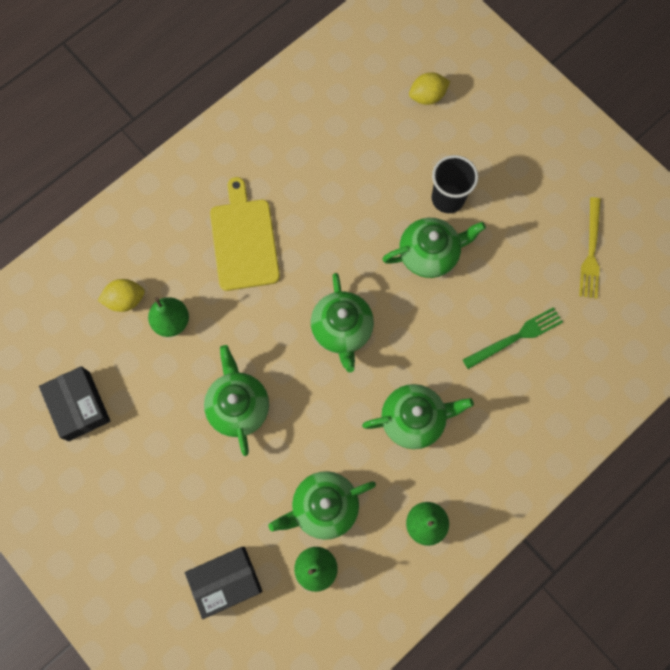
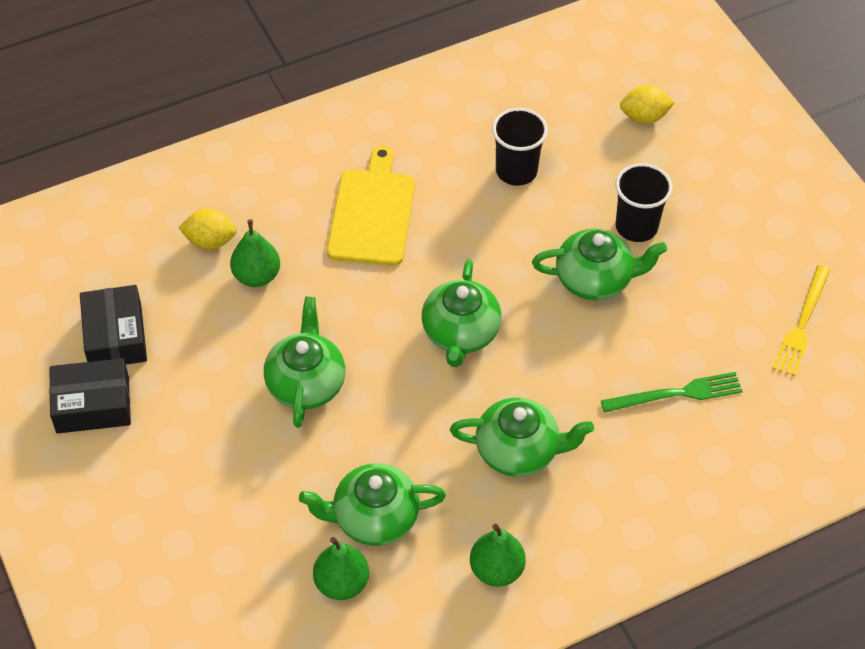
camera: 15 degrees right, 20 degrees down
(226, 581) = (224, 568): black box -> black box (93, 405)
(343, 172) = (516, 171): none -> black cup

